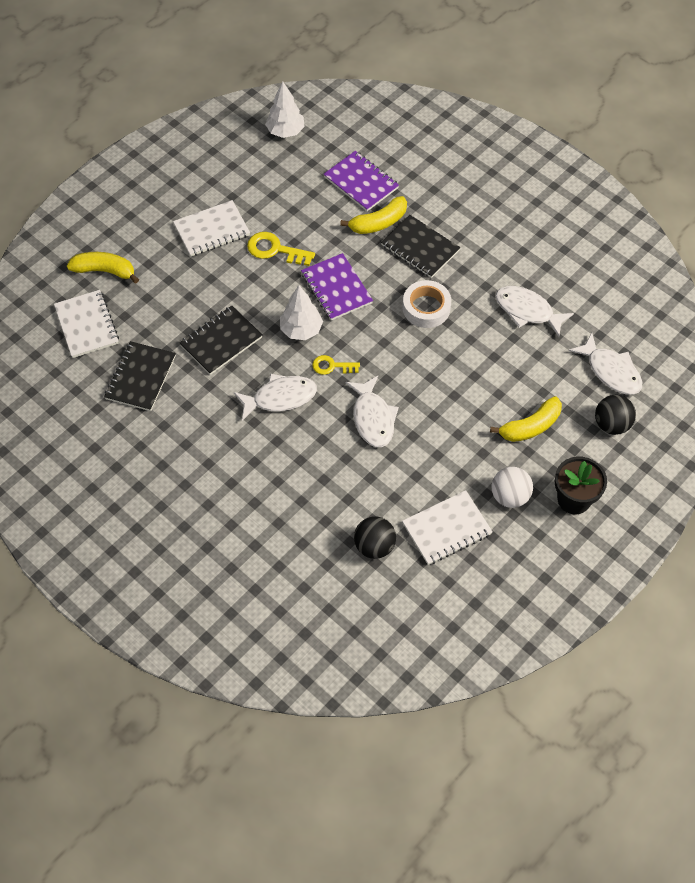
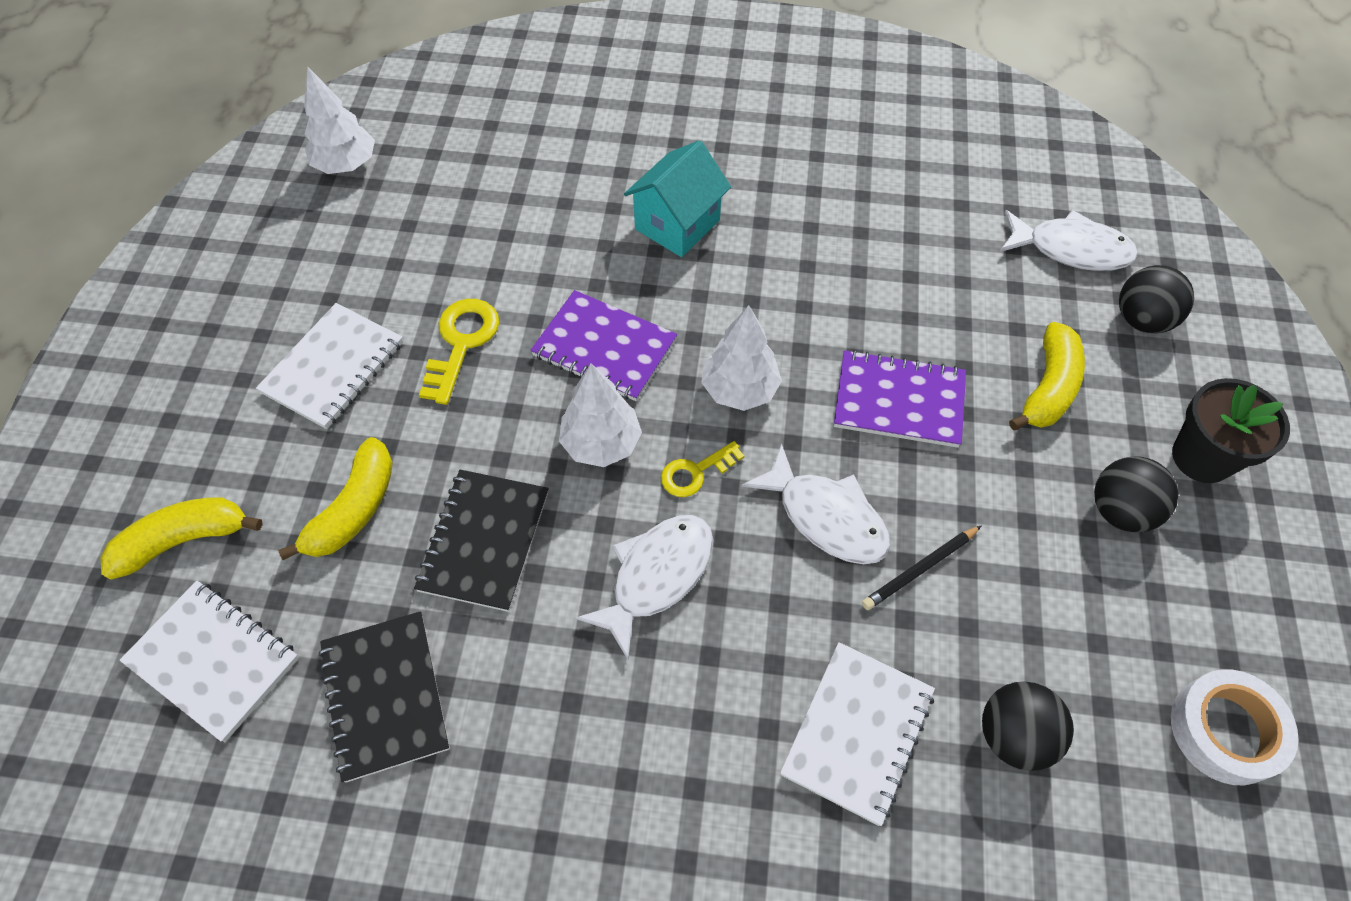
camera: 35 degrees left, 0 degrees up
(275, 250) = (461, 343): yellow key -> yellow key turned 120 degrees clockwise
(361, 183) = (517, 180): purple notebook -> purple notebook (899, 401)
(378, 223) = (589, 221): yellow banana -> yellow banana (354, 509)
(382, 342) = (739, 390): none -> white tree
(394, 463) = (920, 569): none -> black pencil
(420, 248) = (677, 224): black notebook -> turquoise house
(426, 308) = (758, 303): white tape -> white tape (1225, 730)
(446, 529) = (1087, 626): white notebook -> white notebook (857, 732)
(509, 496) = (1120, 510): white ball -> black ball
(527, 311) = (895, 230): white fish -> none

